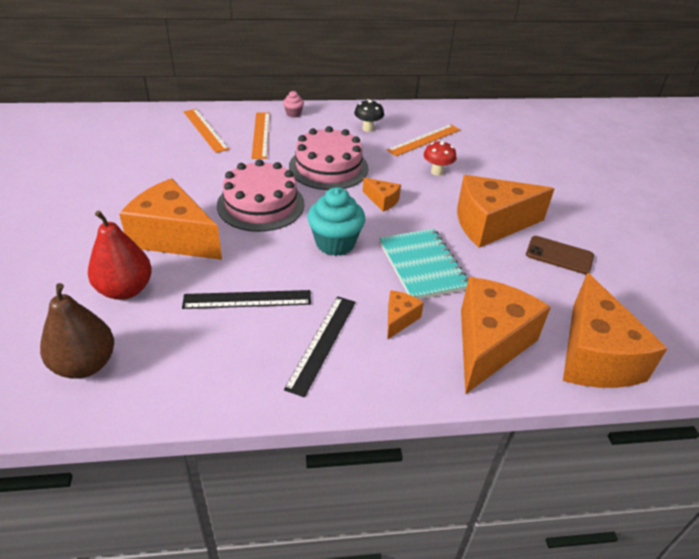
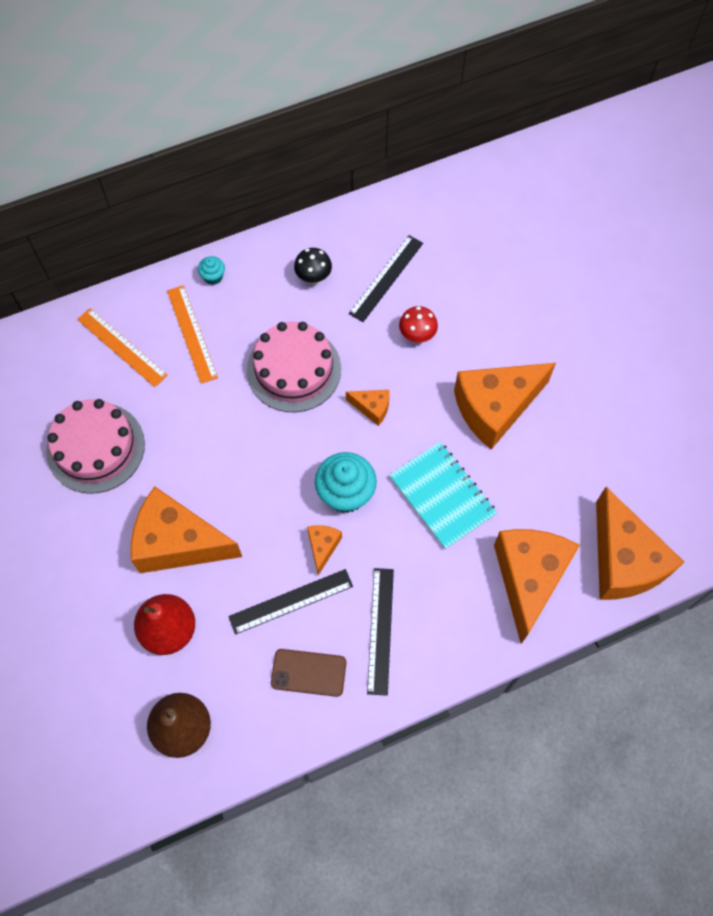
camera: 15 degrees left, 25 degrees up
(260, 204) = (245, 460): pink cake -> pink cake (95, 447)
(293, 114) = (213, 277): pink cupcake -> turquoise cupcake
(399, 319) = (440, 576): orange cheese -> orange cheese (323, 547)
(424, 140) = (386, 278): orange ruler -> black ruler
(559, 255) = (572, 433): brown phone -> brown phone (308, 672)

